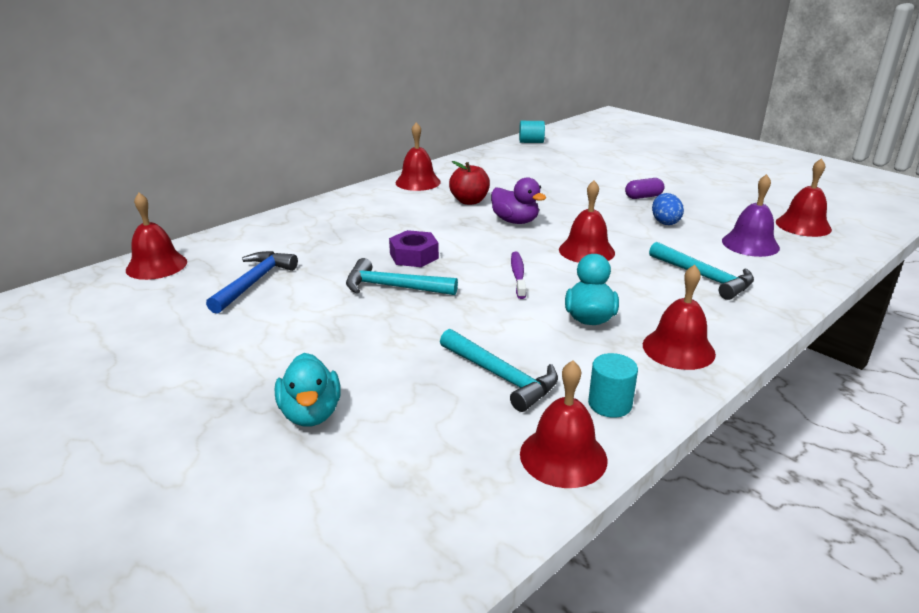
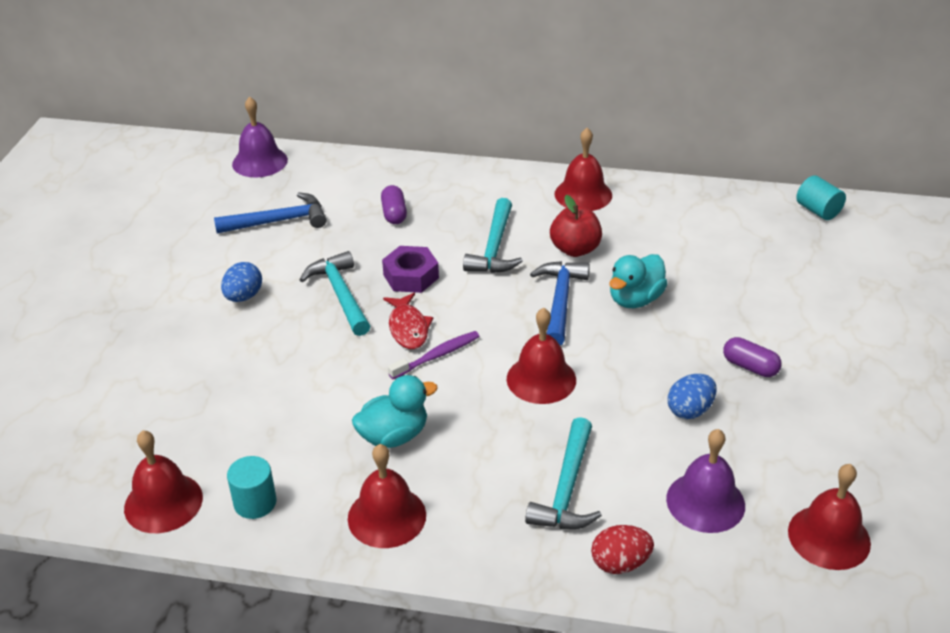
camera: 55 degrees right, 10 degrees up
(156, 265) = (260, 162): red bell -> purple bell
(311, 414) = (126, 351): turquoise duck -> turquoise duck (635, 299)
(328, 328) = (243, 296): none -> blue egg
(330, 239) = (394, 214): none -> purple capsule
(472, 275) = (408, 328): none -> red fish
(501, 377) = (247, 423): turquoise hammer -> turquoise hammer (494, 248)
(515, 221) = (560, 301): purple duck -> blue hammer
(788, 284) = (620, 563): none -> red egg

